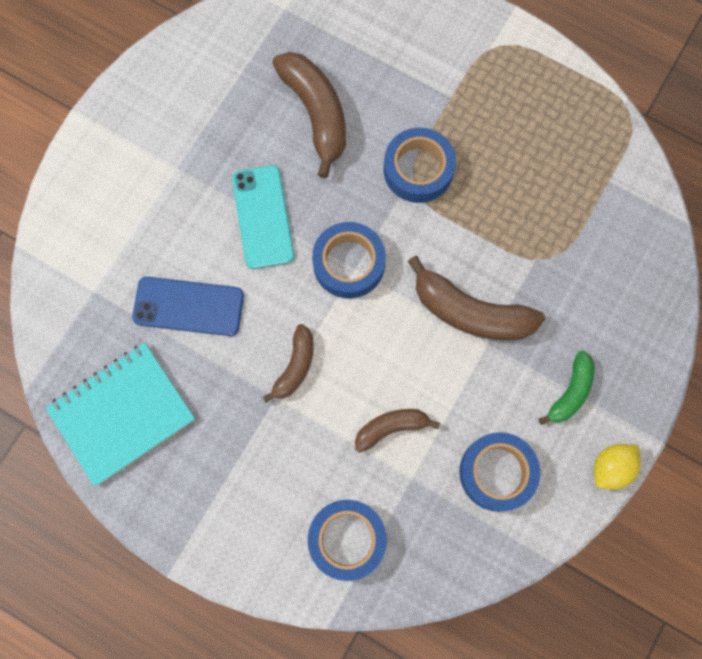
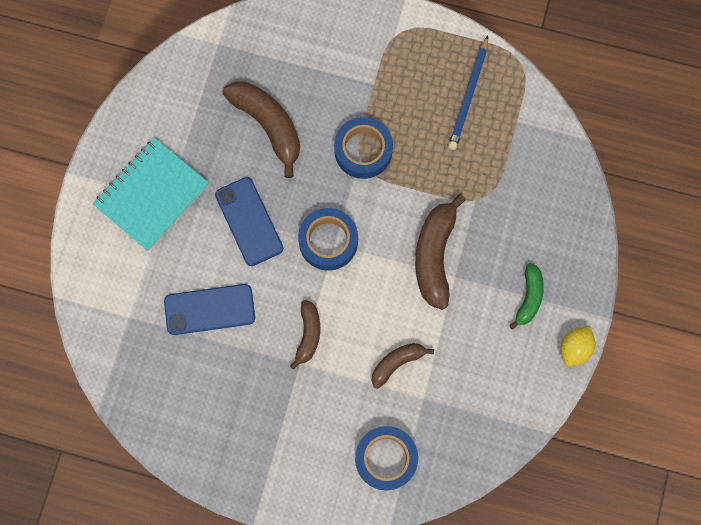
camera: 15 degrees left, 0 degrees up
(122, 414) = (181, 409): turquoise notebook -> turquoise notebook (152, 195)
(263, 217) = (249, 221): turquoise phone -> blue phone
(470, 312) = (434, 255): brown banana -> brown banana turned 90 degrees clockwise
(497, 472) = (488, 376): blue tape -> none
(559, 137) = (469, 96): none -> blue pencil

